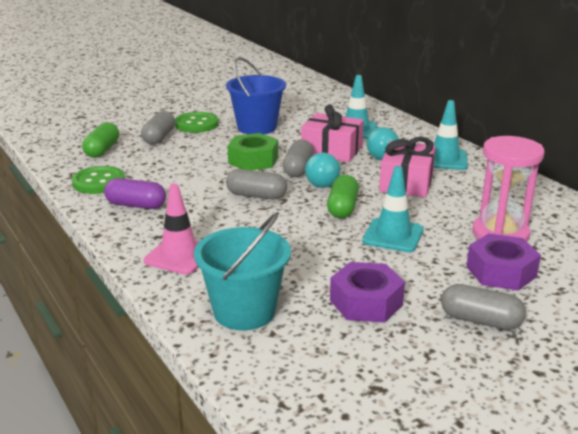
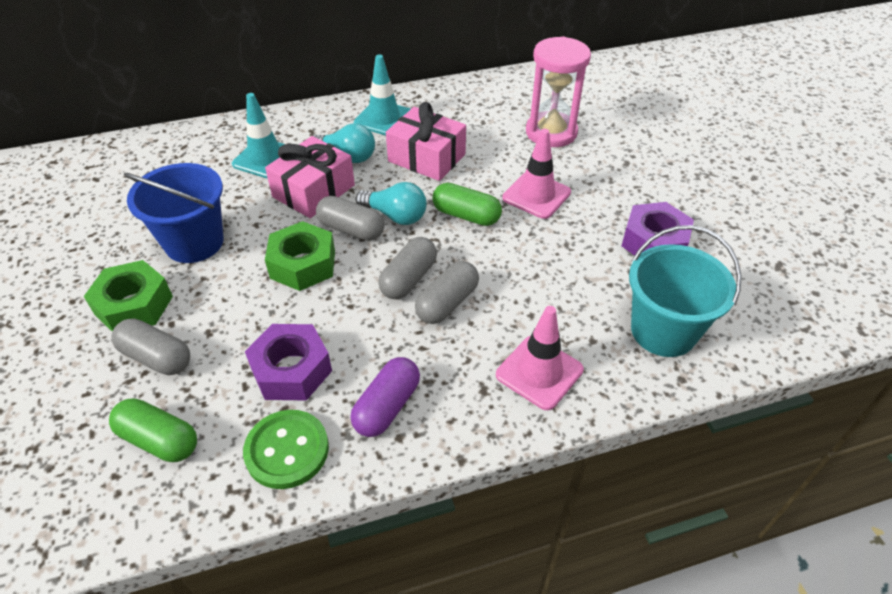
camera: 75 degrees left, 20 degrees up
(196, 124) = (134, 305): green button -> green nut
(393, 235) = (536, 195): turquoise traffic cone -> pink traffic cone
(480, 320) = (687, 184): grey capsule -> grey capsule (447, 303)
(501, 272) = (614, 151): purple nut -> purple nut (291, 370)

